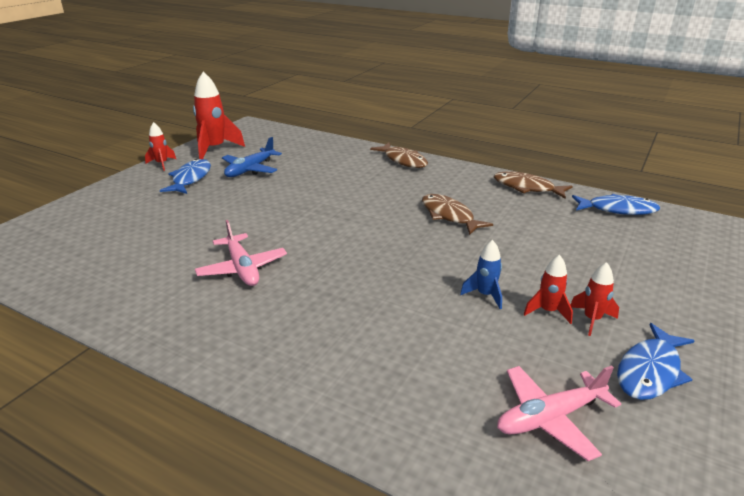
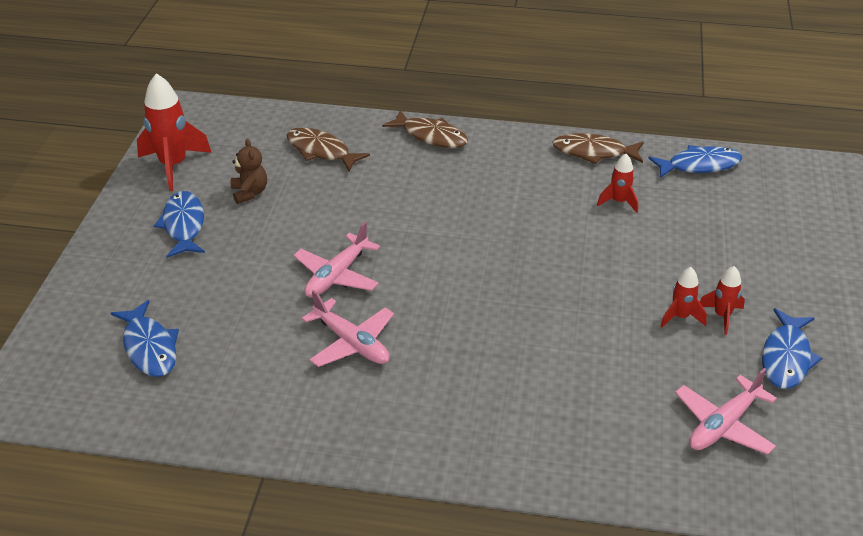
camera: 20 degrees left, 10 degrees up
(97, 240) = (149, 347): none -> blue fish
(162, 164) = (123, 208): red rocket -> red rocket (619, 202)
(250, 169) = (249, 193): blue plane -> brown teddy bear
(268, 225) = (336, 275): none -> pink plane
(449, 216) = (530, 215): brown fish -> brown fish (321, 151)
(485, 295) = (616, 313): blue rocket -> none

